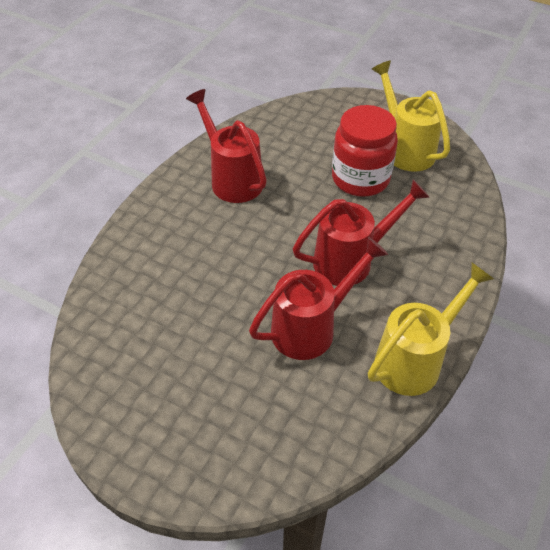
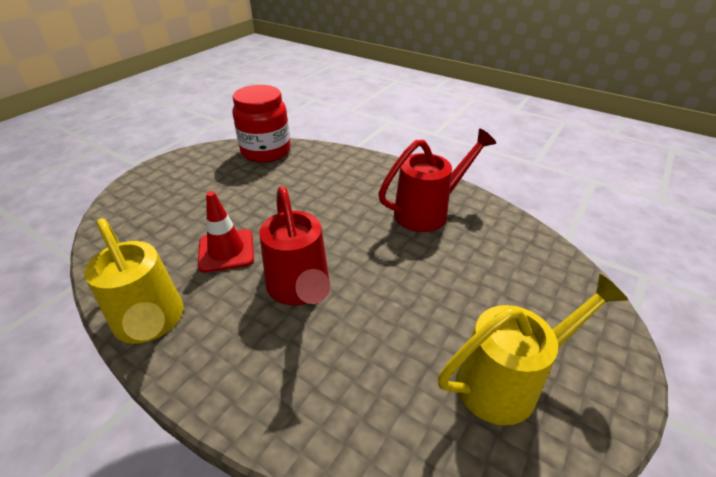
camera: 95 degrees right, 10 degrees down
(311, 328) = (226, 251): red watering can -> red traffic cone
(360, 178) = (434, 315): red jar -> red jar (266, 151)

